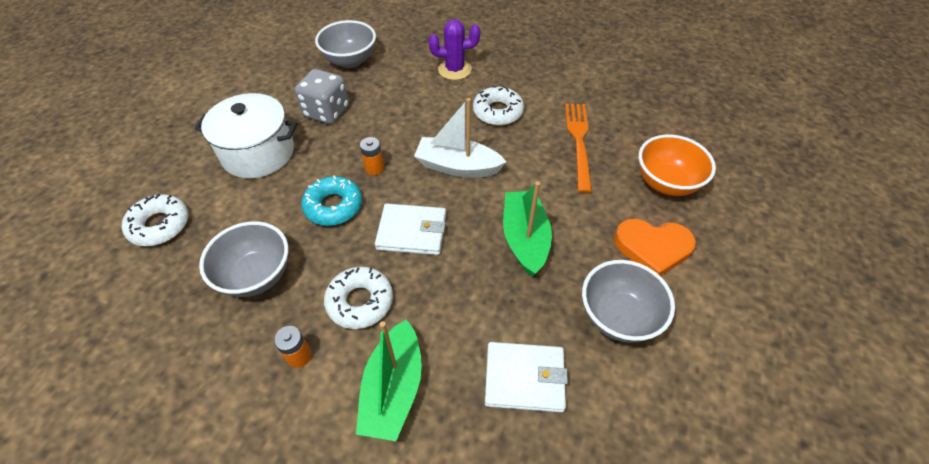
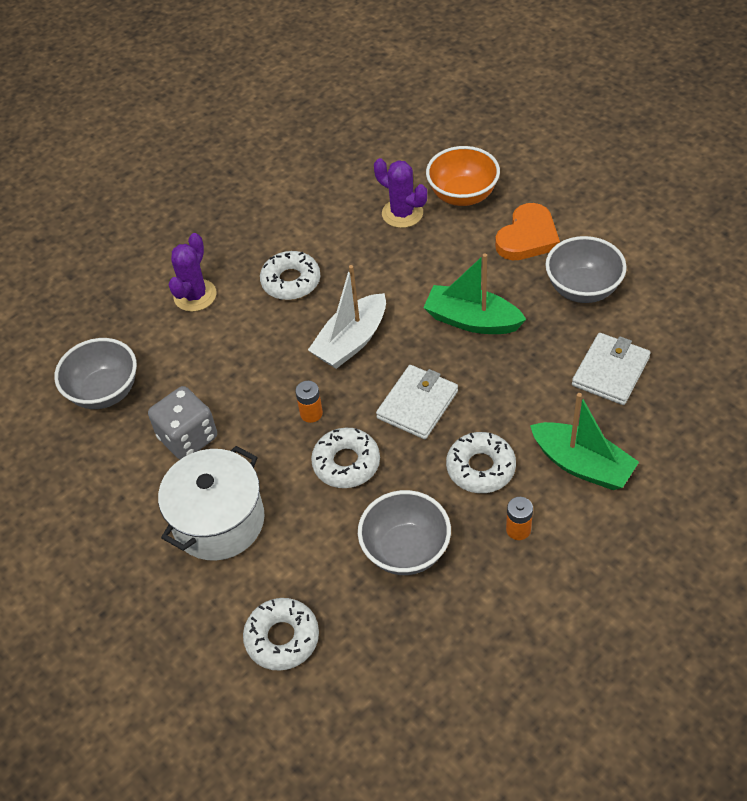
camera: 60 degrees left, 0 degrees up
(333, 206) = (346, 463): turquoise donut -> white donut
(579, 142) = (375, 234): orange fork -> none
(614, 150) = (402, 213): none -> purple cactus

